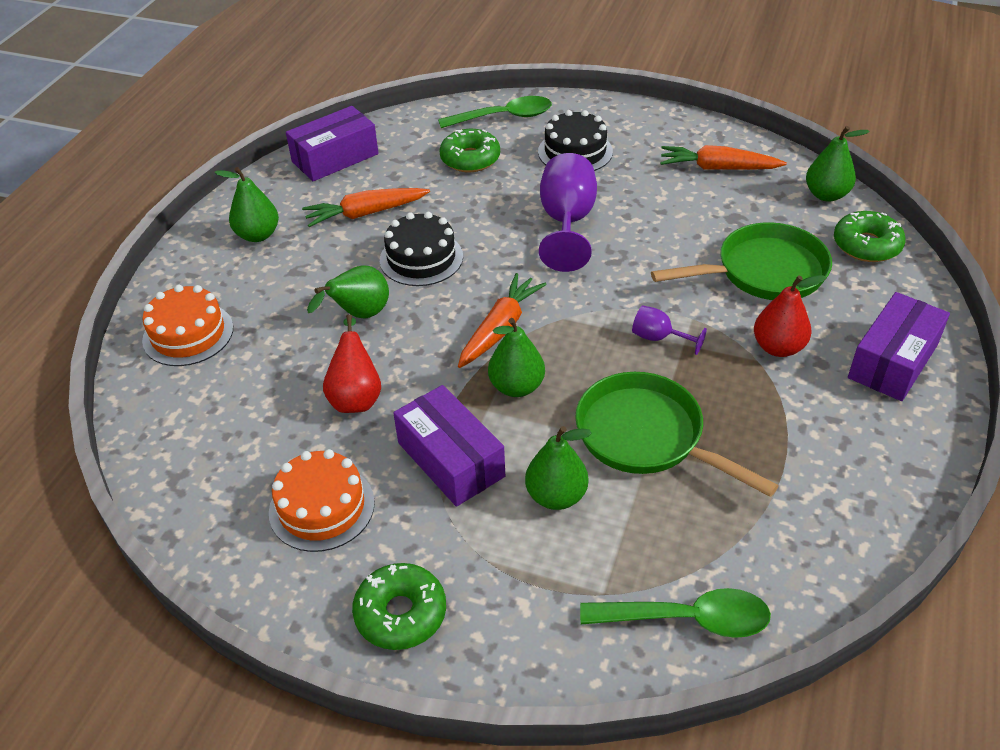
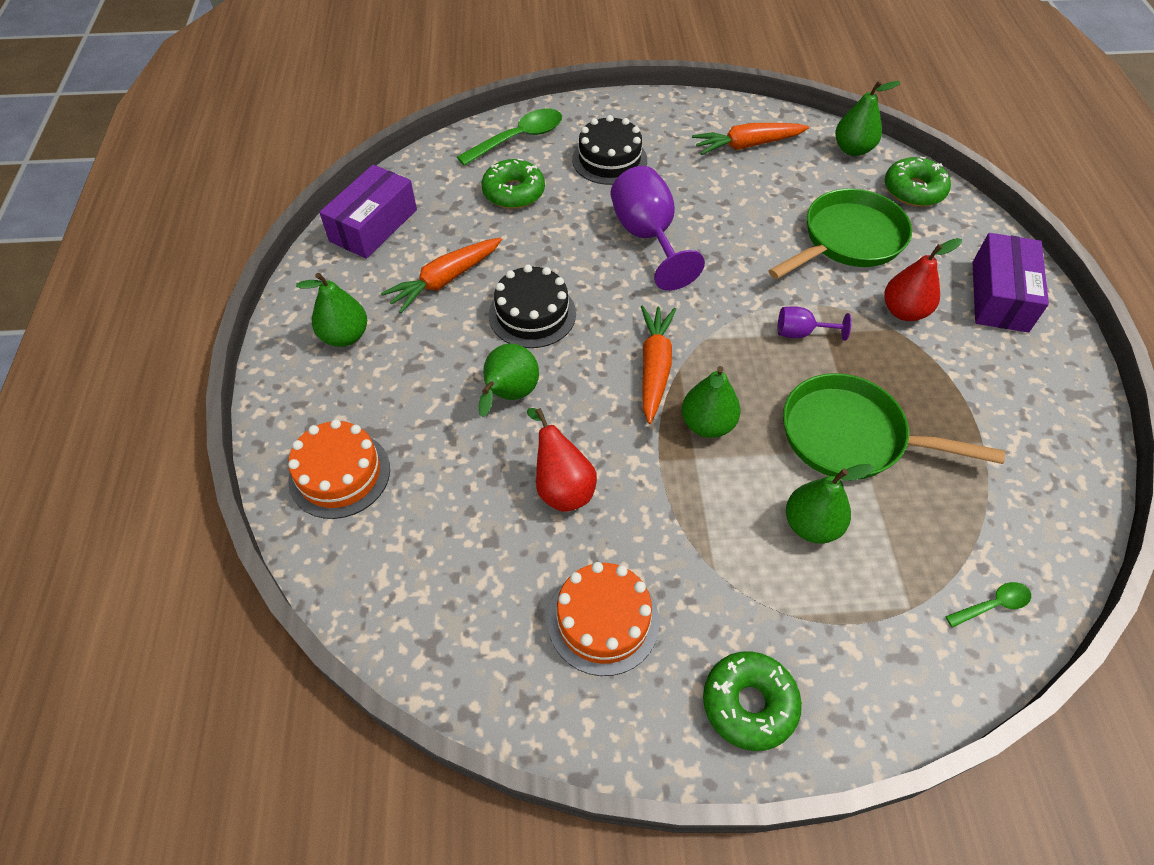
camera: 25 degrees left, 10 degrees up
(450, 459) = (694, 522): purple box -> none
(687, 619) = (992, 605): green spoon -> green spoon, size x0.52

